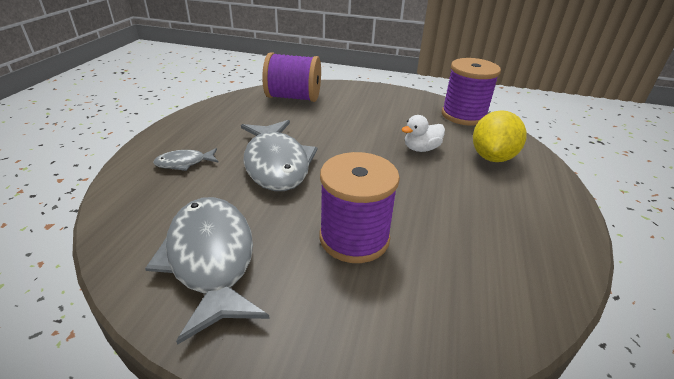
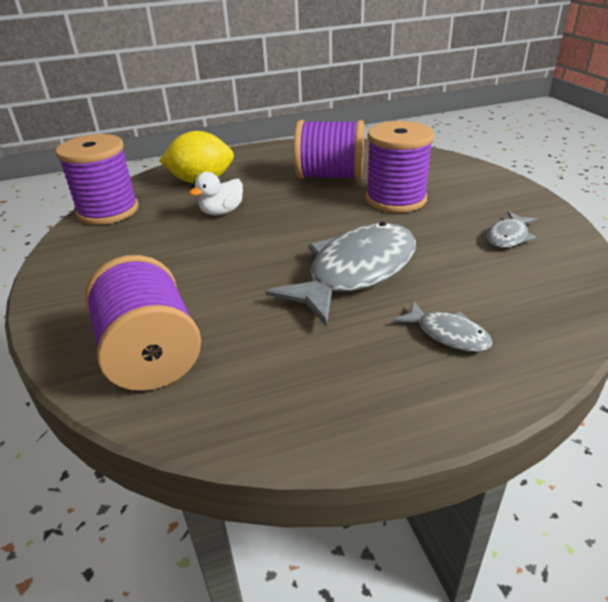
camera: 120 degrees left, 0 degrees up
(211, 259) = (508, 236): grey fish -> grey fish, size x0.47
(421, 149) = (222, 212): white duck -> white duck turned 105 degrees clockwise
(448, 225) = (330, 176): none -> purple spool

